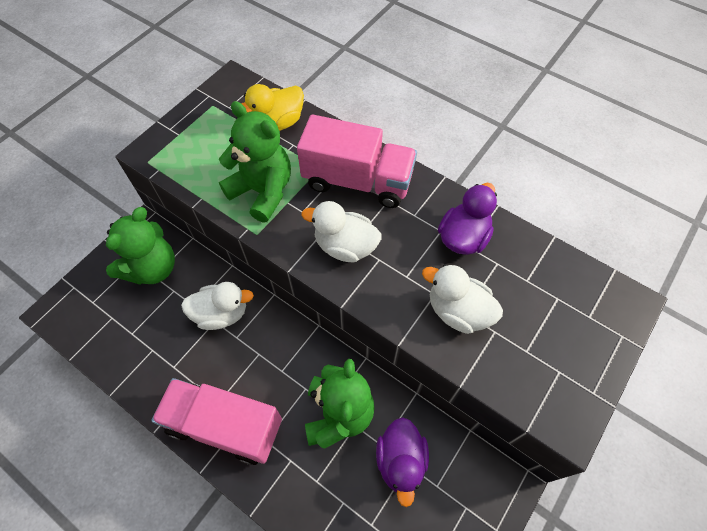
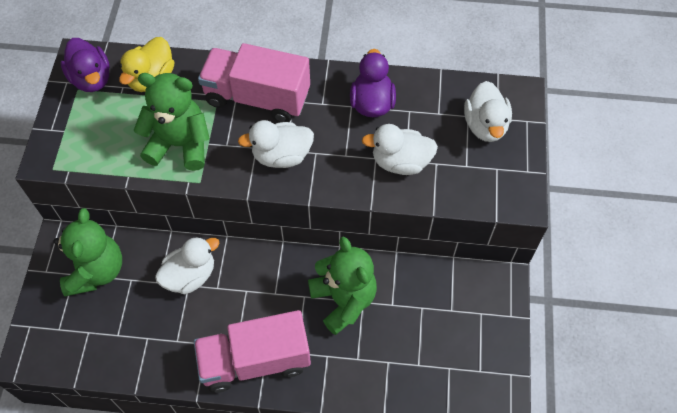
camera: 30 degrees left, 0 degrees up
(357, 181) = (257, 97): pink truck -> pink truck turned 150 degrees counterclockwise
(400, 461) = (414, 308): purple duck -> purple duck (91, 79)
(571, 318) = (485, 125): none -> white duck

